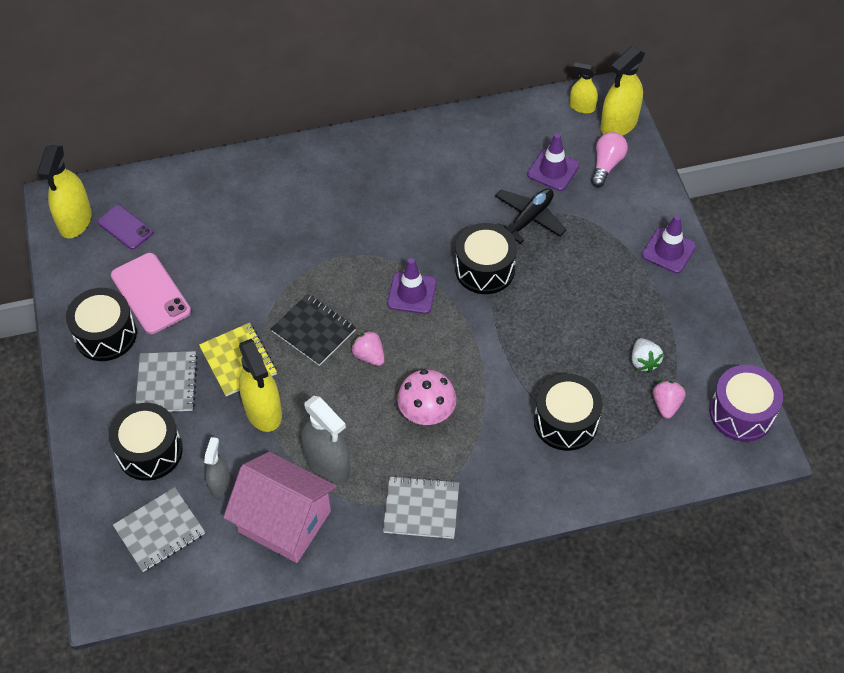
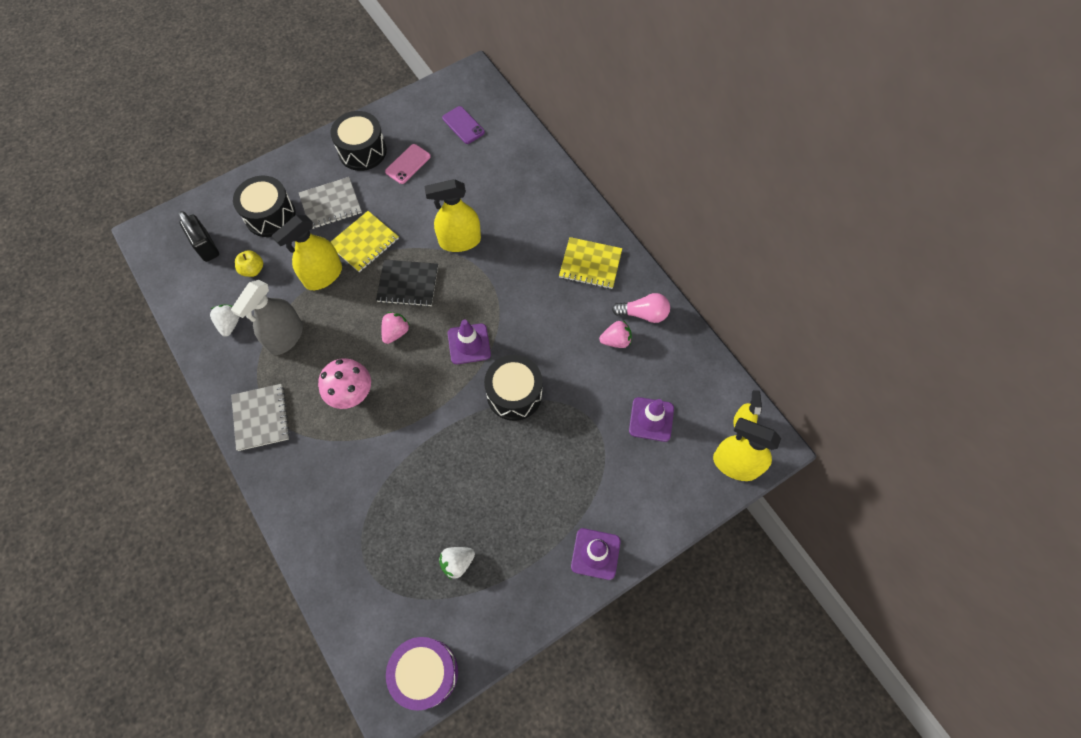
camera: 70 degrees right, 10 degrees up
(75, 221) = (458, 93): yellow spray bottle -> yellow spray bottle (459, 241)
(125, 227) = (463, 125): purple phone -> purple phone turned 60 degrees counterclockwise
(150, 293) = (408, 164): pink phone -> pink phone, size x0.62
(159, 531) = (206, 246): grey notebook -> black padlock
(220, 483) = (253, 270): grey spray bottle -> yellow apple
(284, 521) = (230, 324): pink house -> white strawberry
(313, 331) = (408, 284): black notebook -> black notebook turned 75 degrees clockwise
(364, 166) = (590, 264): none -> yellow notebook
(529, 219) = (585, 414): black plane -> none
(565, 422) = (373, 509): black drum -> none
(606, 165) = (678, 466): pink light bulb -> pink light bulb (643, 314)
(666, 405) = (415, 596): pink strawberry -> pink strawberry (616, 340)

